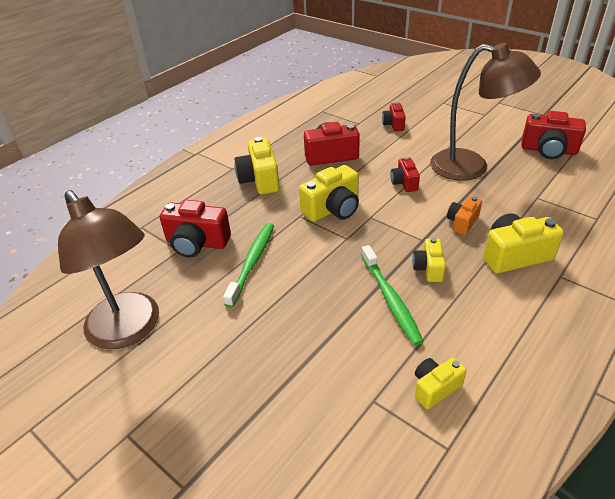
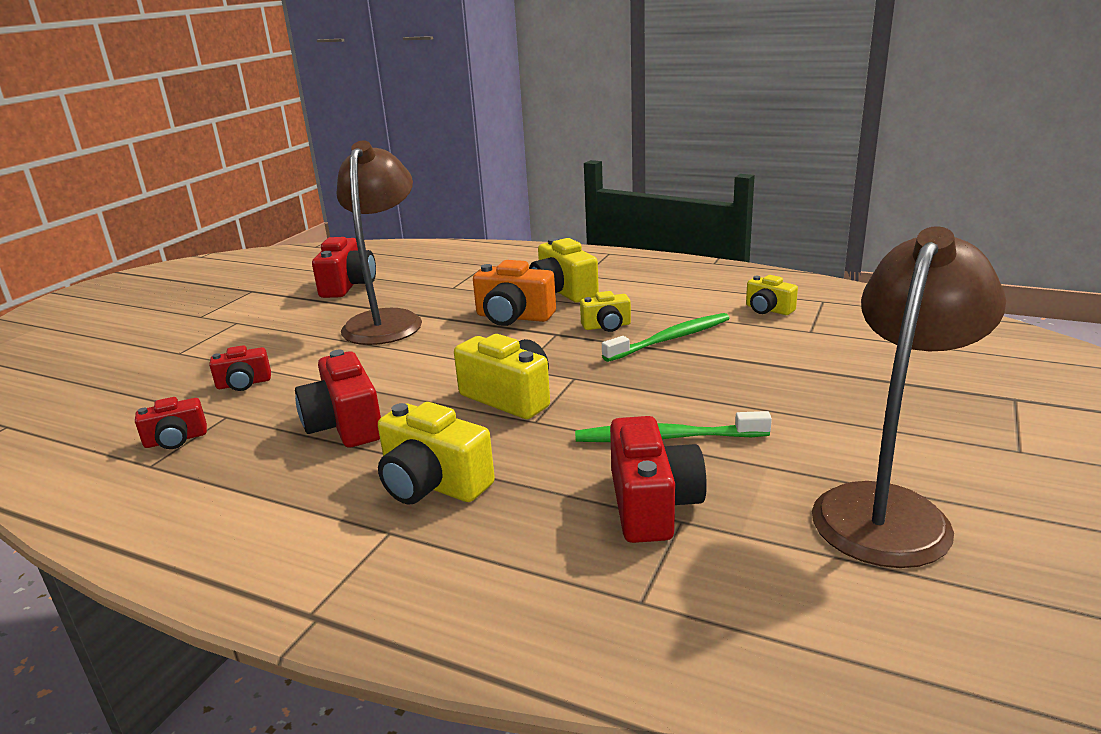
camera: 105 degrees left, 15 degrees down
(260, 180) = (433, 484): yellow camera -> yellow camera turned 60 degrees clockwise
(404, 183) = (430, 356): red camera -> red camera (176, 440)
(462, 222) = (513, 317): orange camera -> orange camera, size x1.68

